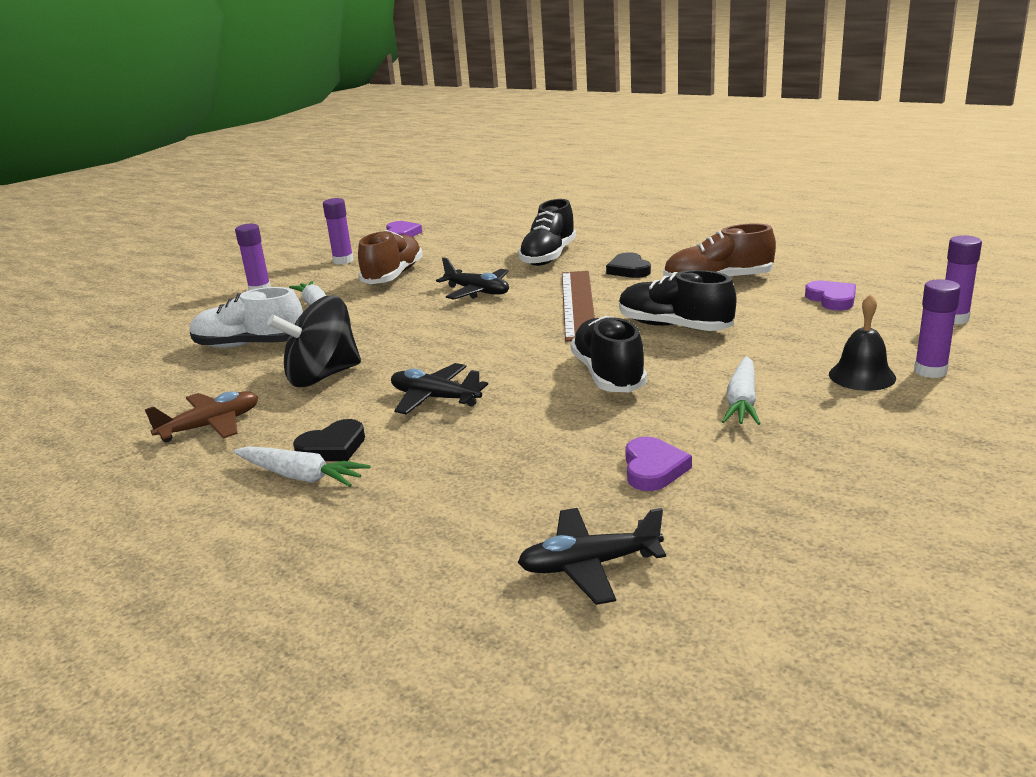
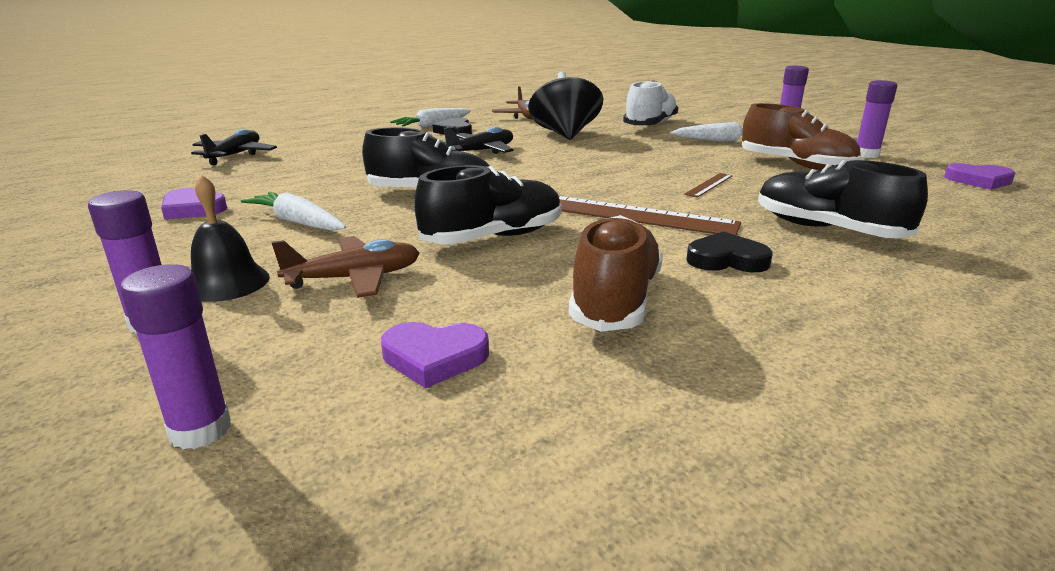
camera: 110 degrees right, 0 degrees up
(477, 292) = (709, 185): black plane -> brown ruler
(653, 469) = (279, 180): purple heart -> purple heart (192, 209)
(793, 343) = (355, 278): none -> brown plane

